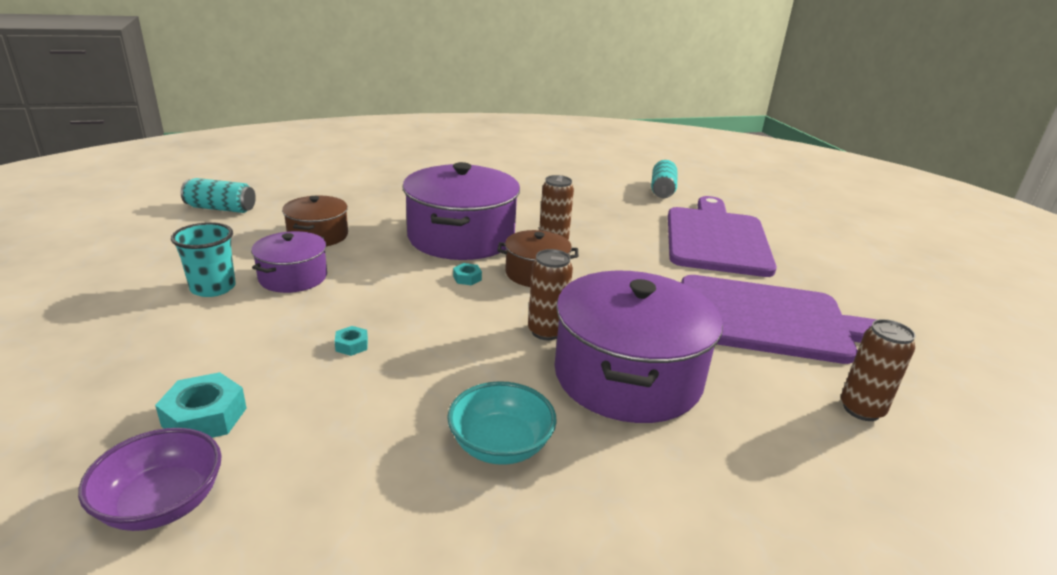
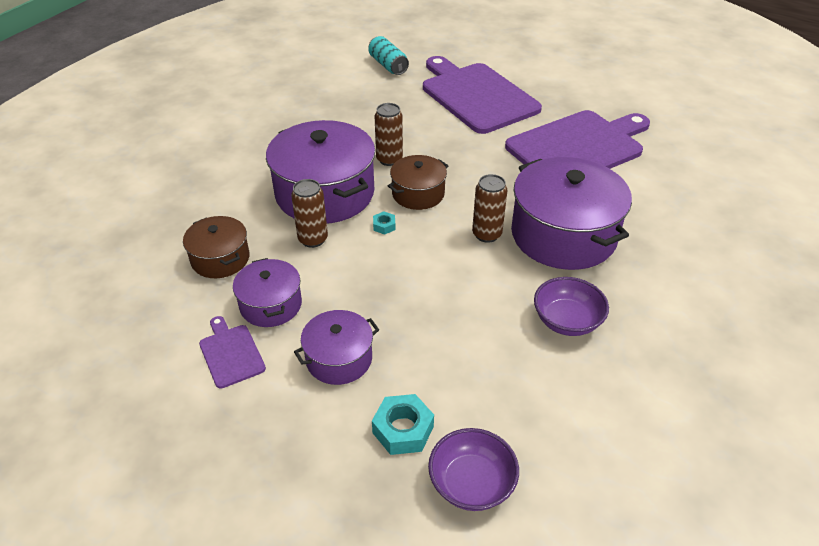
camera: 40 degrees left, 15 degrees up
(213, 288) = (231, 353): turquoise cup -> purple cutting board
(221, 208) = (86, 287): turquoise can -> none
(265, 337) = (339, 359): none -> purple pot
(352, 345) = (400, 324): turquoise nut -> none
(500, 445) = (567, 321): turquoise bowl -> purple bowl
(861, 409) = (674, 182): brown can -> brown can (313, 239)

